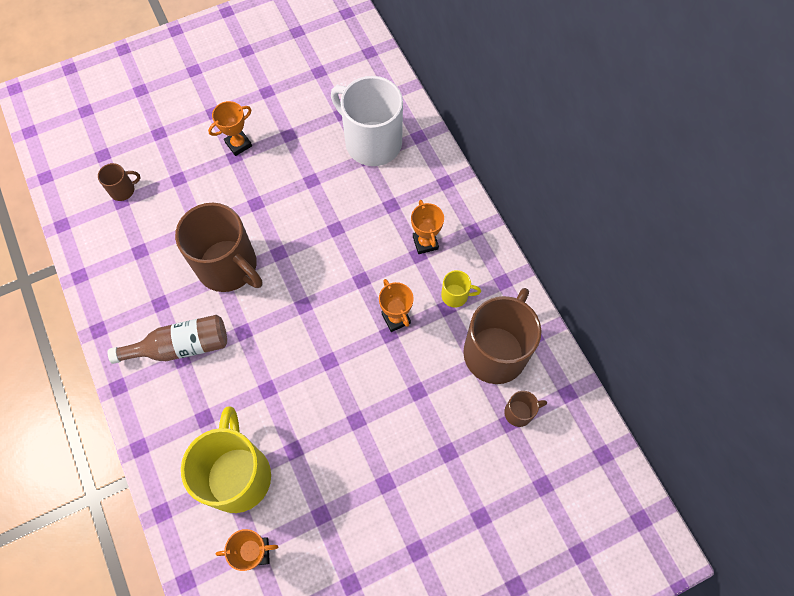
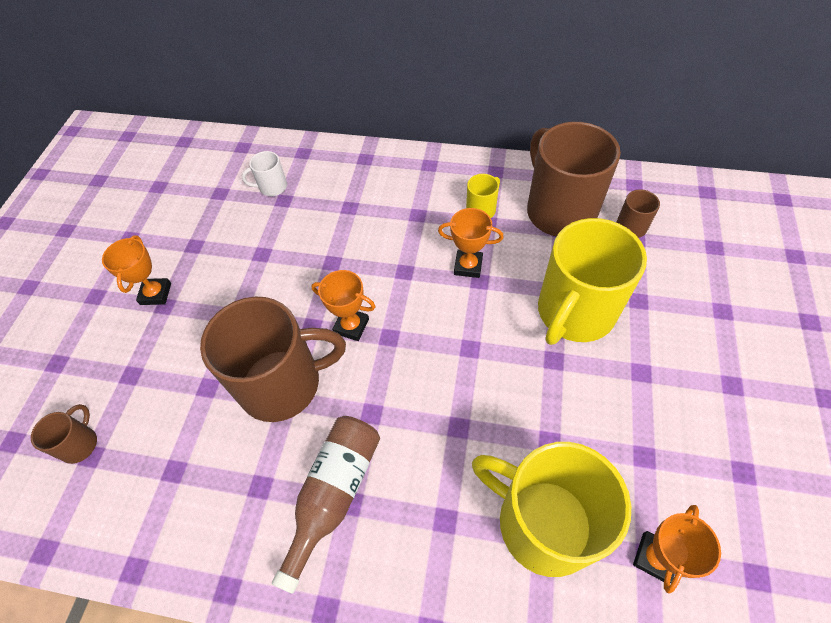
camera: 50 degrees left, 10 degrees down
(371, 142) = (272, 187): white mug -> white mug, size x0.43
(405, 413) = (574, 312): none -> yellow mug
(425, 242) = (410, 203): orange trophy -> orange trophy (351, 326)

